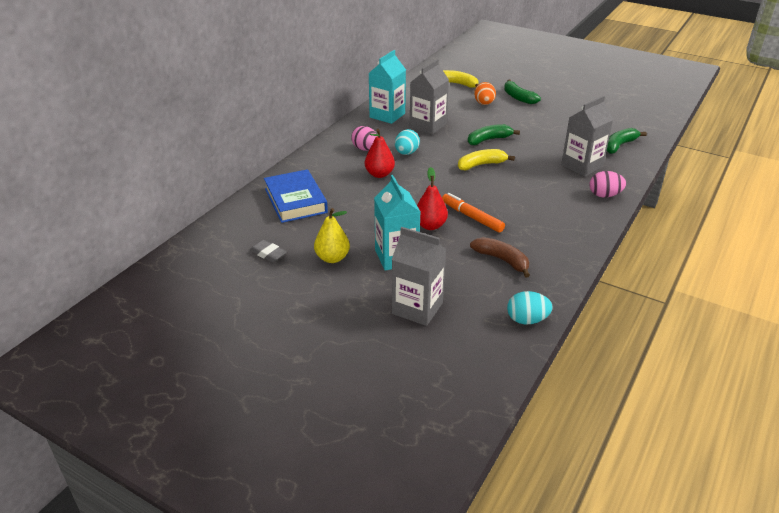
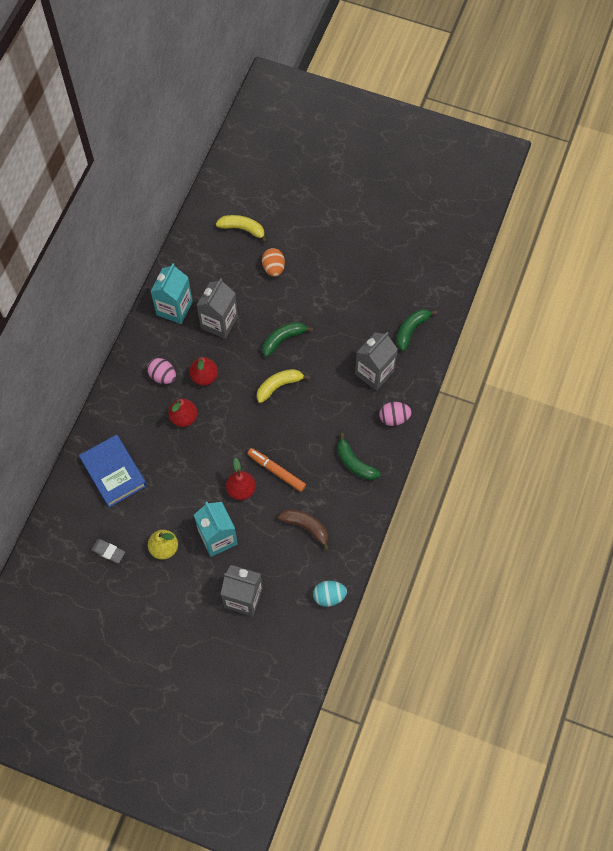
camera: 10 degrees left, 30 degrees up
(406, 153) = (204, 377): turquoise egg -> red pear
(518, 97) = (309, 249): green banana -> green banana (354, 463)

